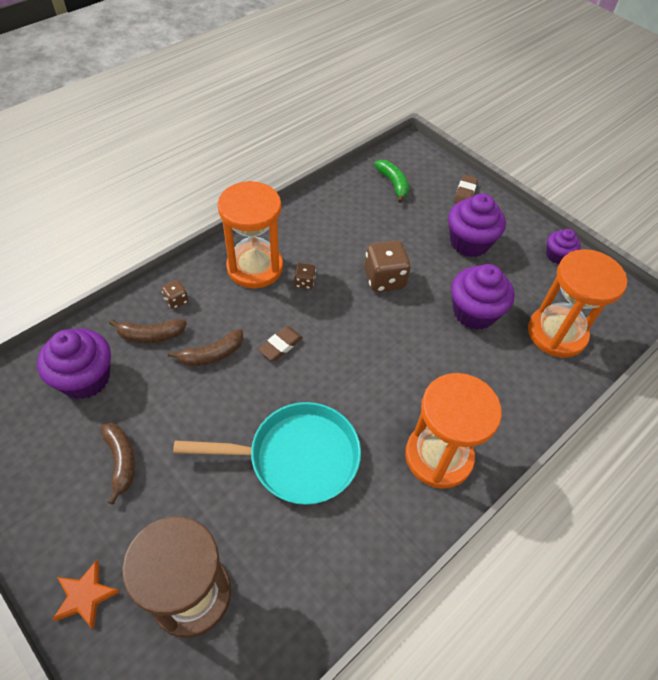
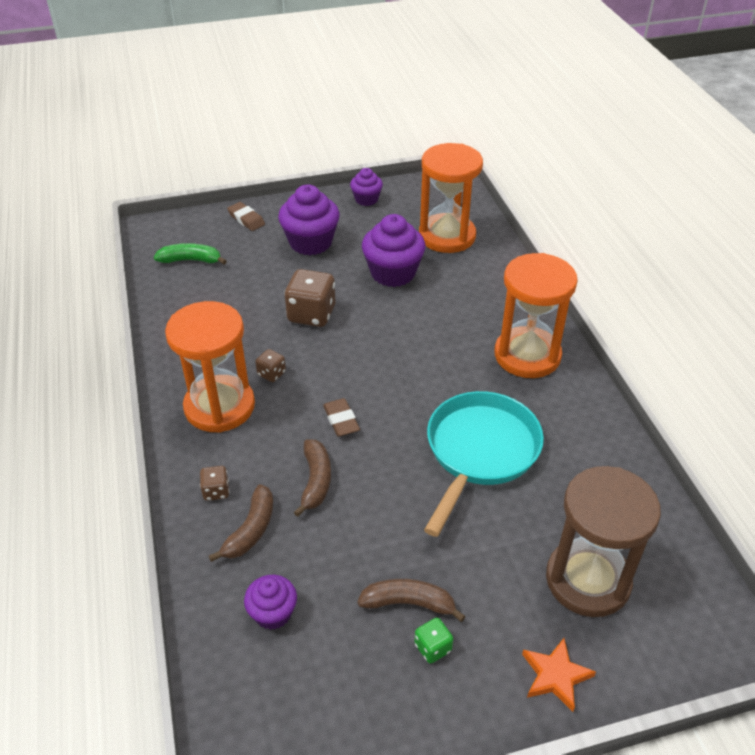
camera: 60 degrees left, 10 degrees down
(85, 378) = (273, 613): purple cupcake -> purple cupcake, size x0.57
(86, 493) = (433, 648): none -> green dice

